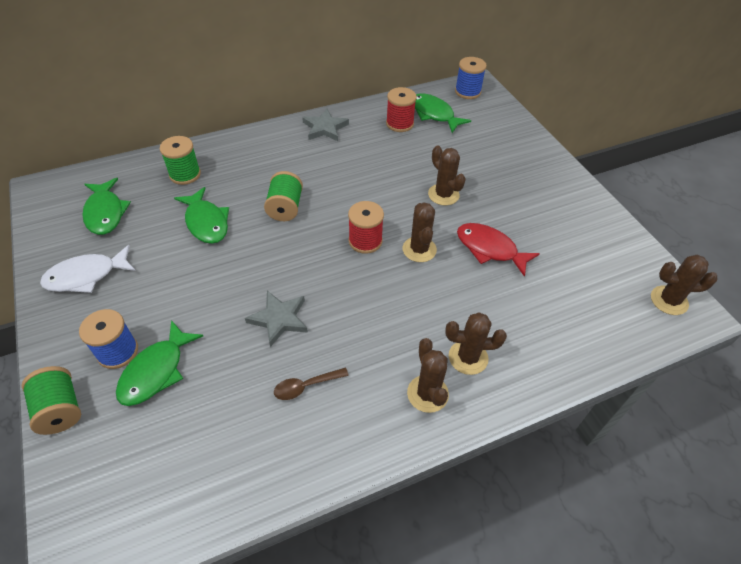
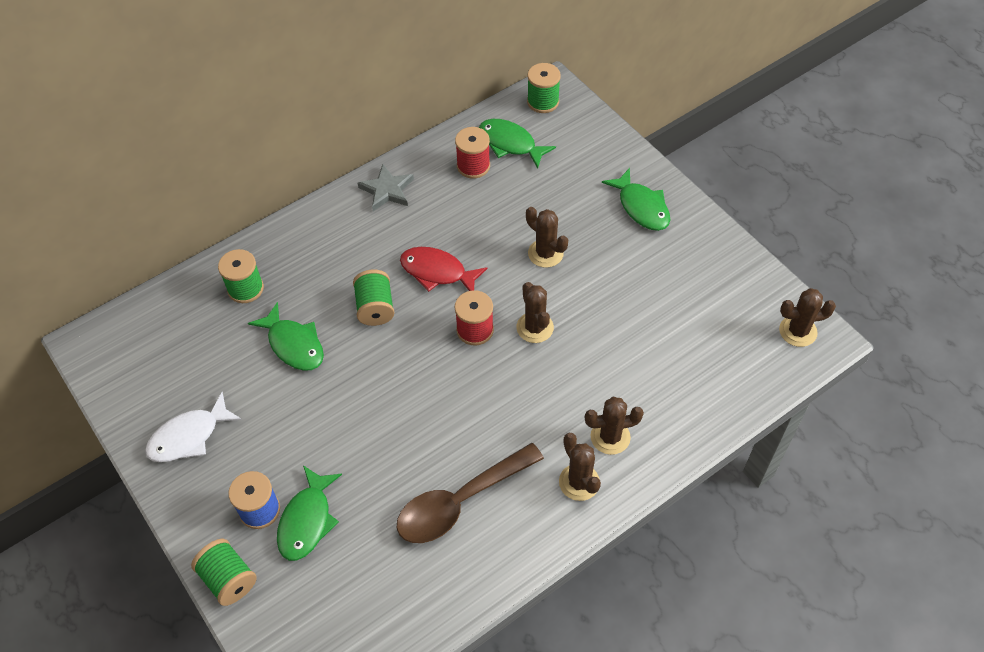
camera: 10 degrees left, 5 degrees up
(105, 213) = (175, 357): green fish -> green fish (641, 207)
(279, 319) = (411, 439): grey star -> none
(306, 386) = (460, 502): brown spoon -> brown spoon, size x2.19
(467, 92) = (543, 102): blue spool -> green spool
(490, 249) = (609, 311): red fish -> red fish (437, 272)

